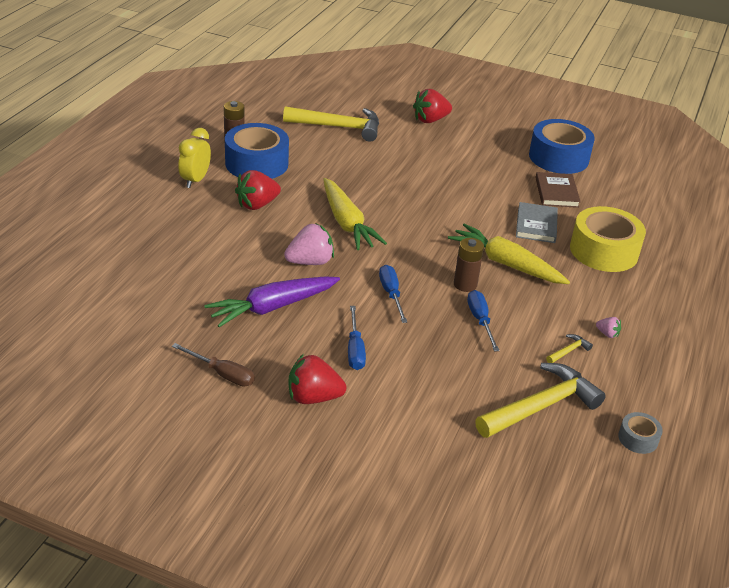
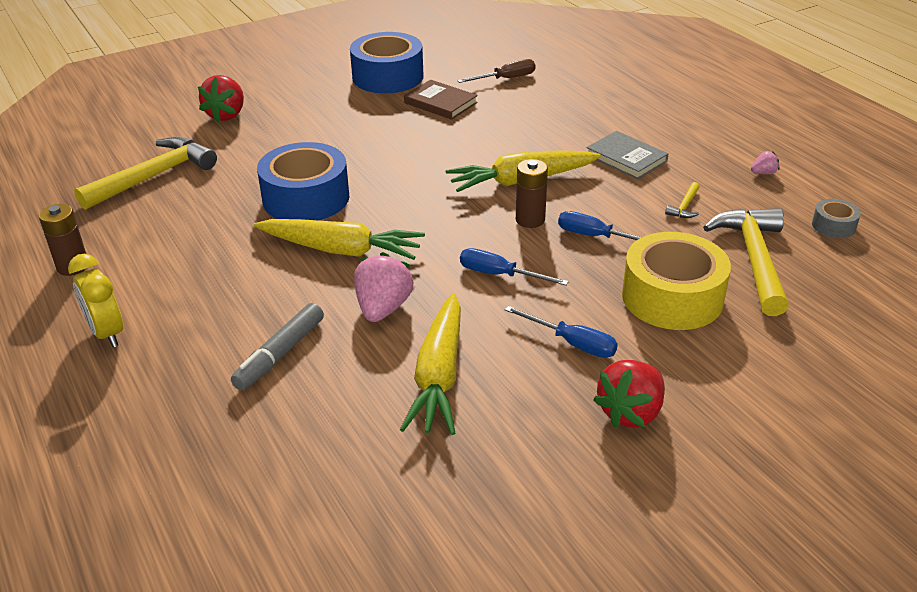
camera: 50 degrees left, 0 degrees up
(222, 374) = (529, 475): brown screwdriver -> brown screwdriver (506, 79)
(235, 243) = (280, 354): none -> grey marker
(256, 163) = (140, 267): blue tape -> blue tape (306, 198)
(257, 205) = (225, 302): red strawberry -> none
(272, 307) = (439, 376): purple carrot -> yellow carrot
(536, 225) = (478, 137): grey book -> grey book (626, 158)
(568, 351) = (685, 206): yellow hammer -> yellow hammer turned 150 degrees counterclockwise
(604, 251) = (556, 120): yellow tape -> yellow tape (672, 297)
(607, 334) = (677, 174): pink strawberry -> pink strawberry (763, 173)

